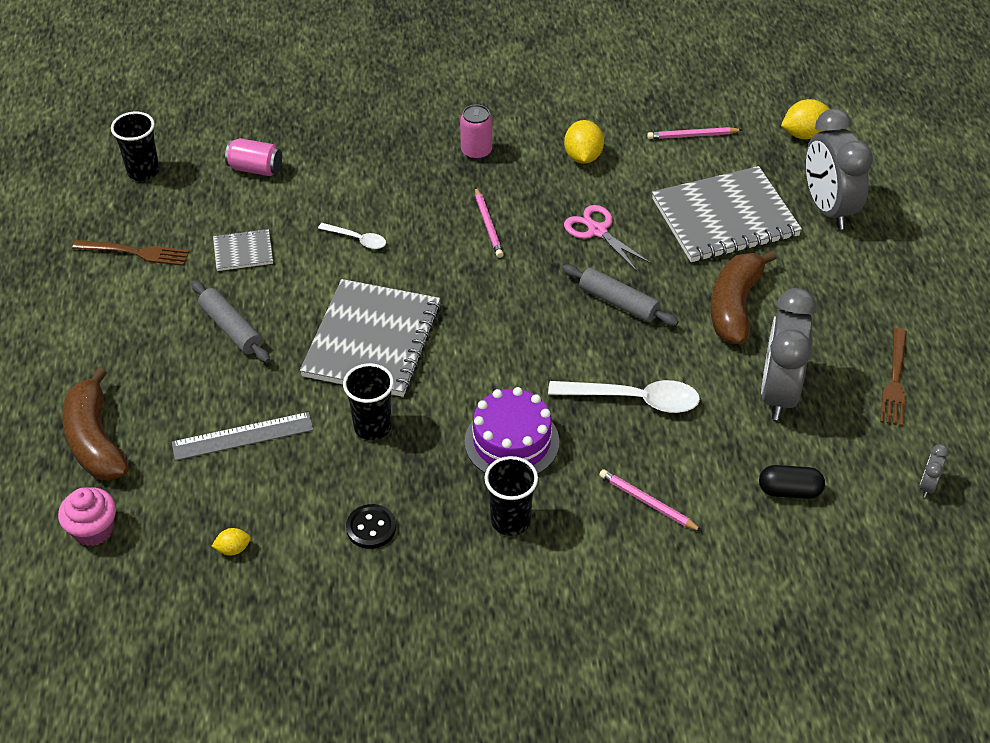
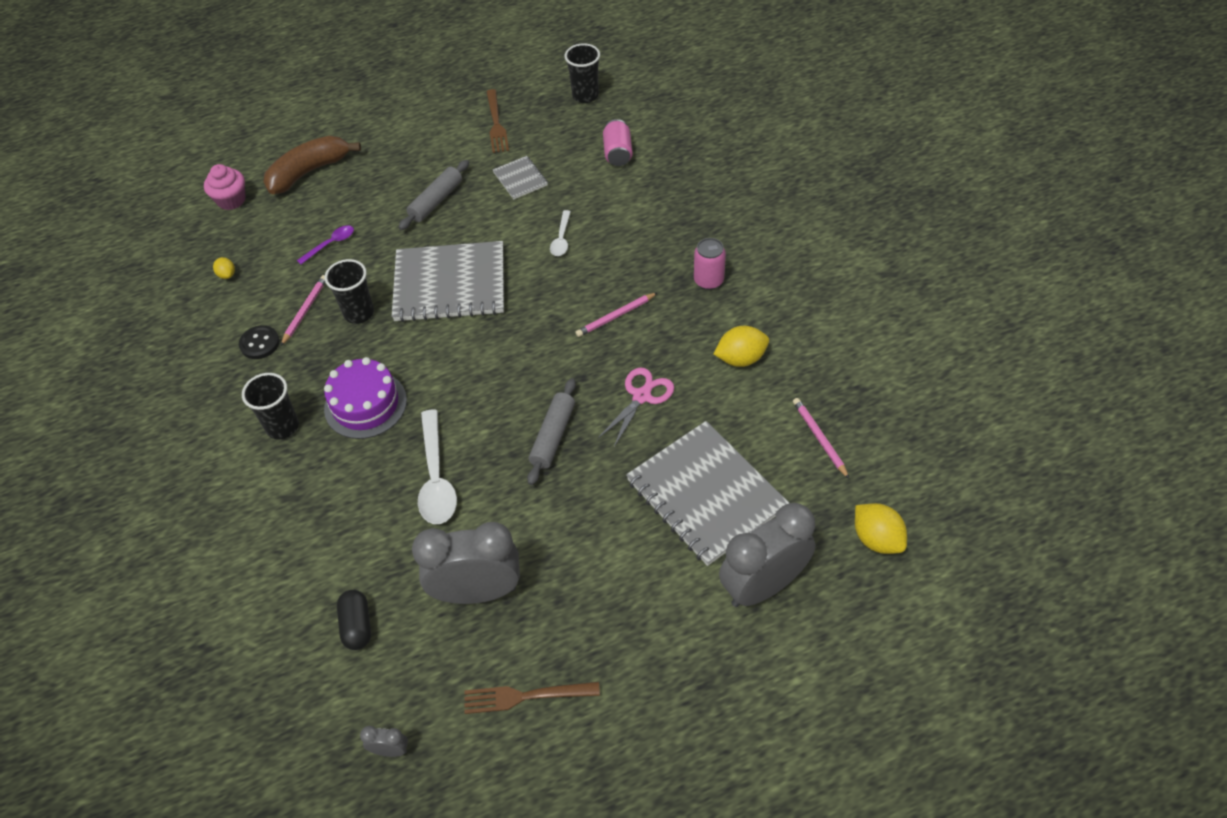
camera: 75 degrees right, 5 degrees up
(243, 436) = (331, 244): grey ruler -> purple spoon
(647, 502) = (320, 516): pink pencil -> pink pencil (305, 311)
(735, 306) = (582, 530): brown banana -> none

